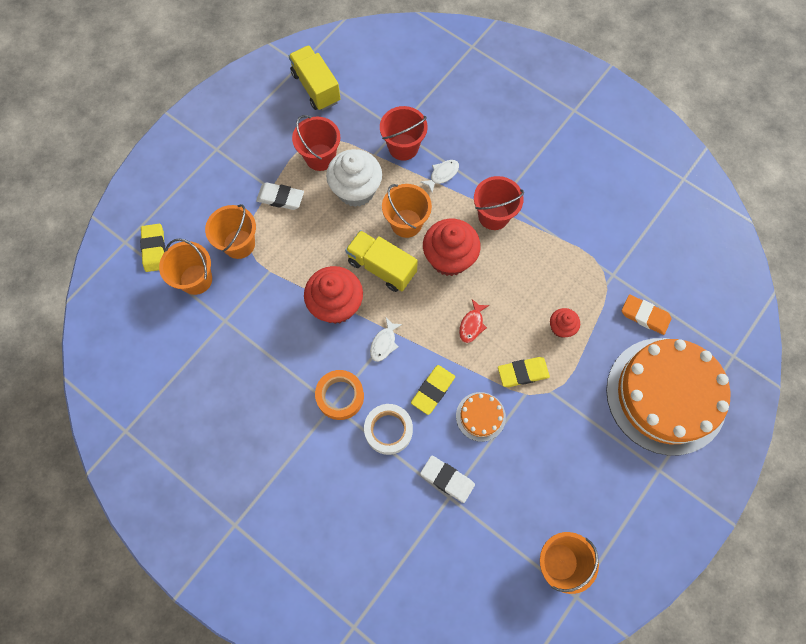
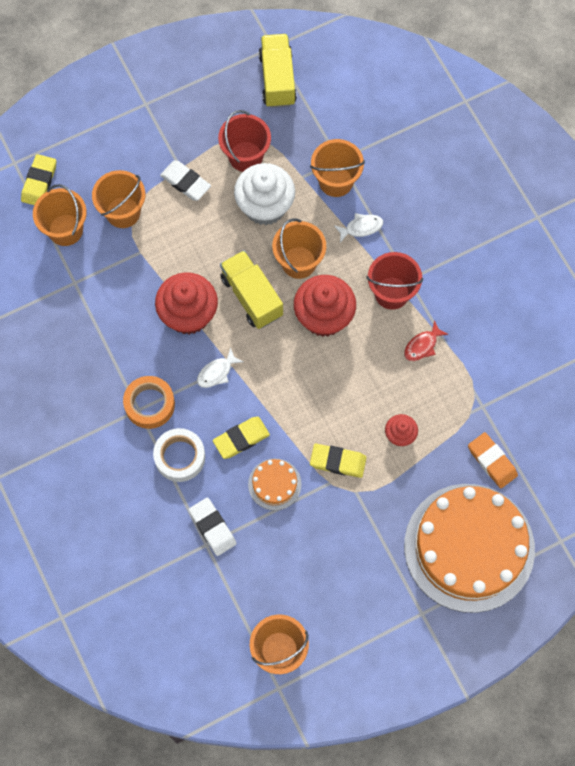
camera: 25 degrees right, 0 degrees up
(403, 147) = (336, 181): red bucket -> orange bucket
(472, 325) = (312, 393): red fish -> red fish (422, 346)

